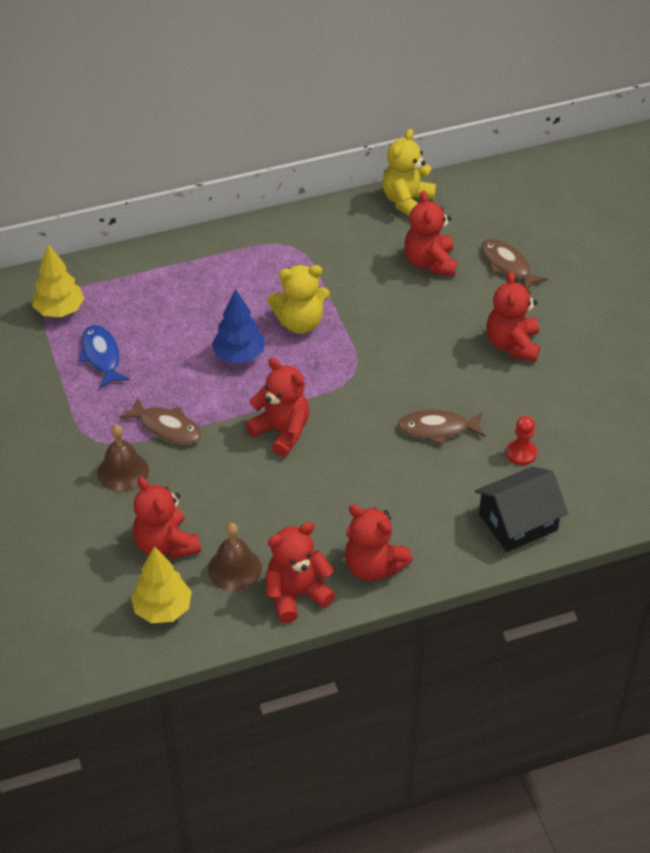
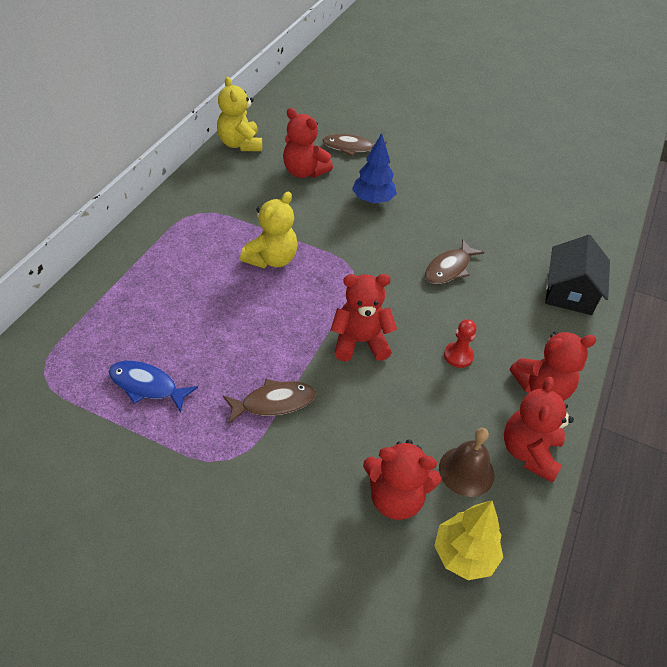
camera: 50 degrees left, 0 degrees up
(59, 310) = (61, 374): yellow tree -> none
(123, 471) = (284, 466): brown bell -> none
(239, 355) = (258, 310): blue tree -> blue tree (373, 200)
(512, 344) = (417, 190): red teddy bear -> none
(521, 453) = (512, 250): red pawn -> red pawn (458, 356)

